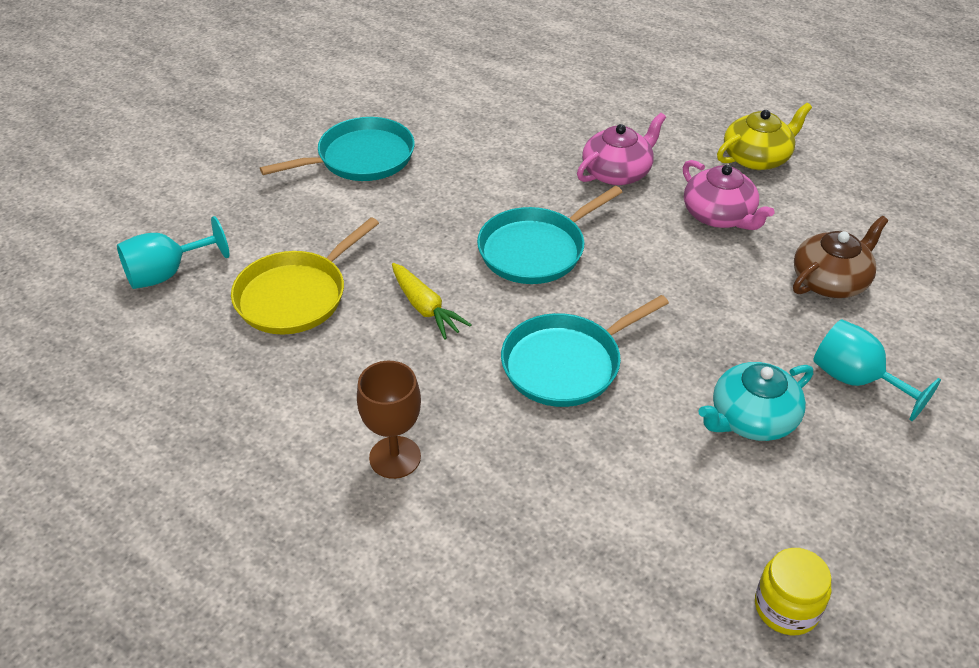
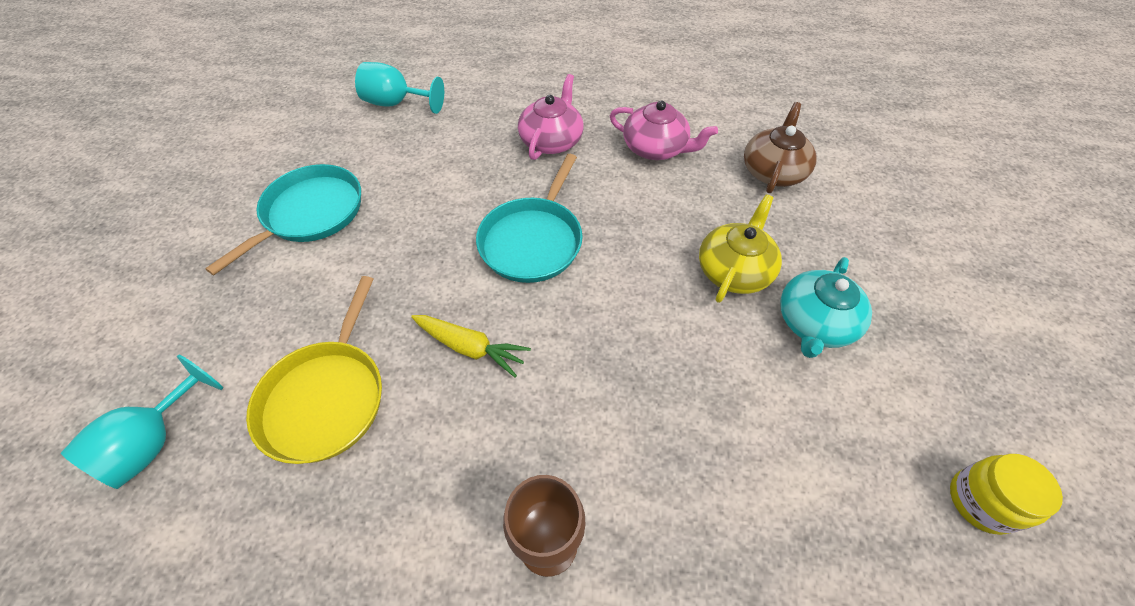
camera: 30 degrees left, 10 degrees up
(566, 364) = (636, 344): turquoise pan -> none
(757, 157) = (647, 89): yellow teapot -> yellow teapot (734, 270)
(855, 380) = (855, 249): turquoise goblet -> turquoise goblet (396, 103)

